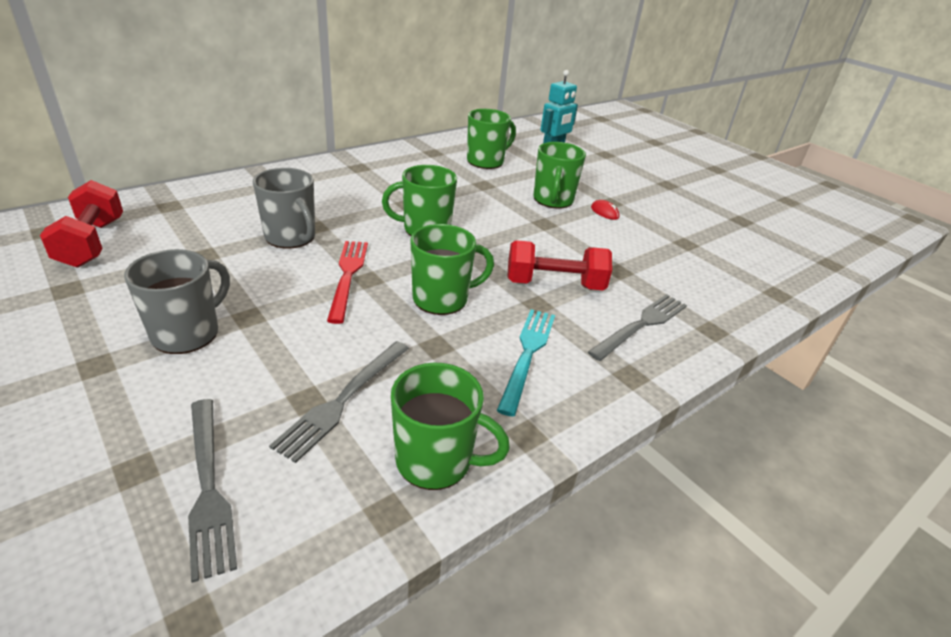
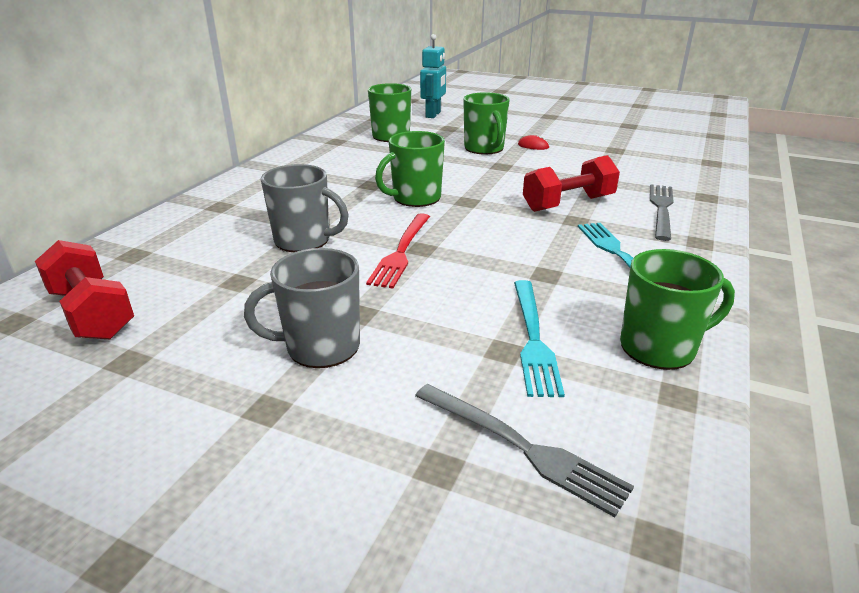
camera: 25 degrees left, 5 degrees down
(187, 333) = (320, 347): grey mug -> grey mug turned 105 degrees counterclockwise
(343, 400) = (533, 339): grey fork -> turquoise fork
(348, 276) = (401, 252): red fork -> red fork turned 135 degrees counterclockwise
(442, 299) = (502, 241): green mug -> none

